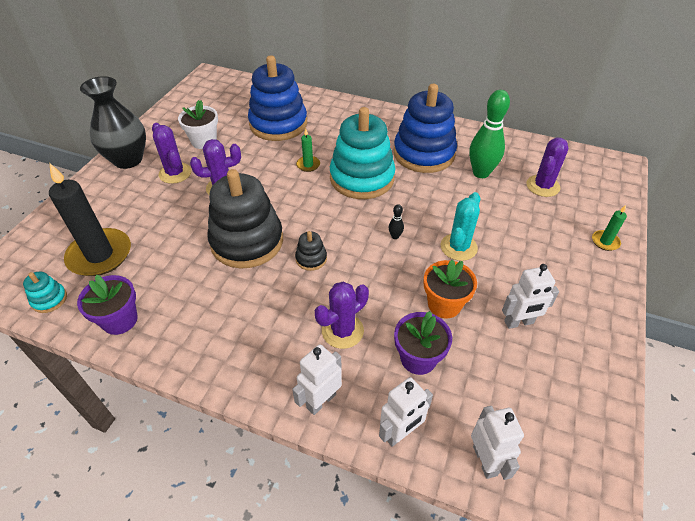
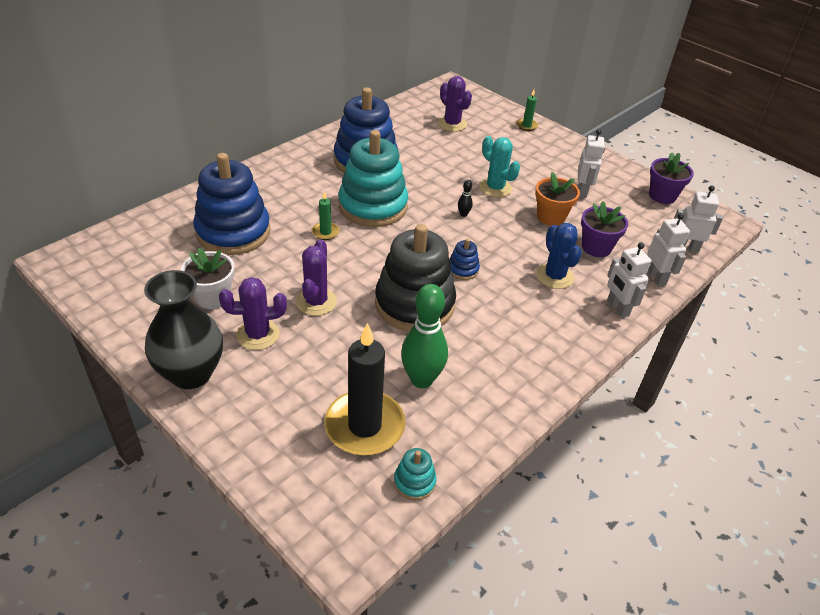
camera: 70 degrees left, 5 degrees down
(120, 320) = (476, 421): purple flower pot -> purple flower pot (662, 196)
(311, 259) = (463, 269): black stacking toy -> blue stacking toy
(342, 331) = (554, 276): purple cactus -> blue cactus
(481, 173) = (415, 144): green bowling pin -> green bowling pin (421, 379)

